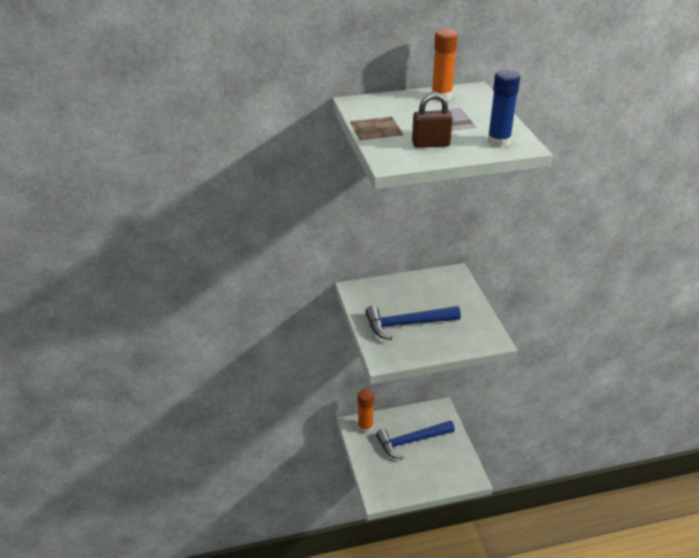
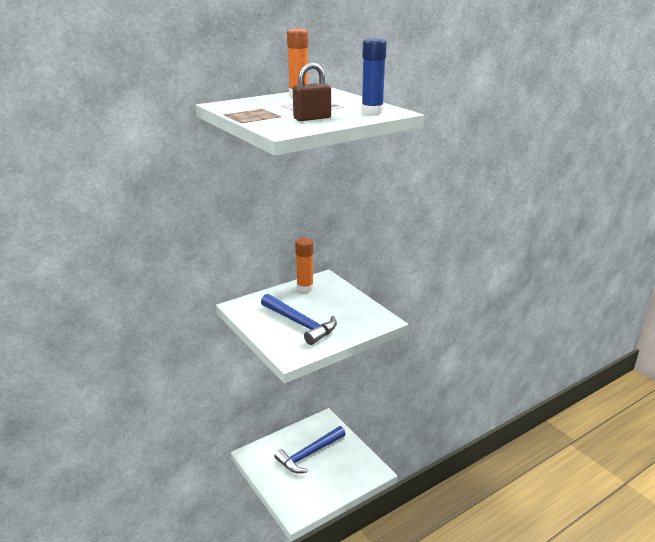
camera: 20 degrees left, 10 degrees down
(365, 427) = (261, 453): orange glue stick -> orange glue stick (305, 288)
(407, 324) = (300, 324): blue hammer -> blue hammer turned 105 degrees counterclockwise

